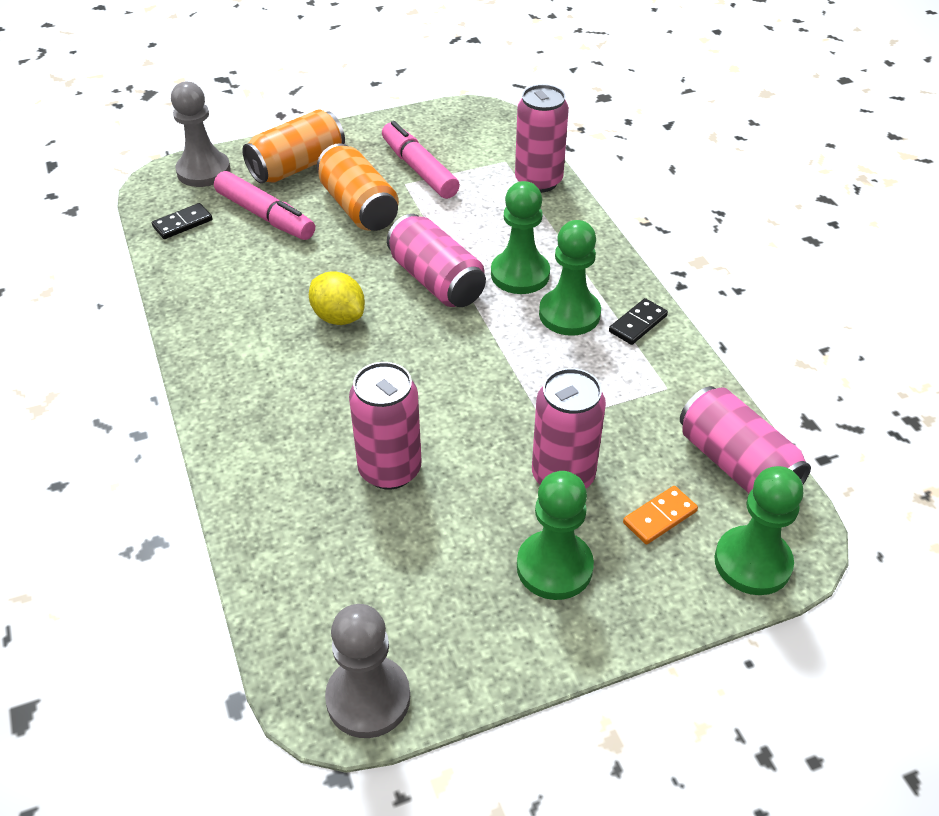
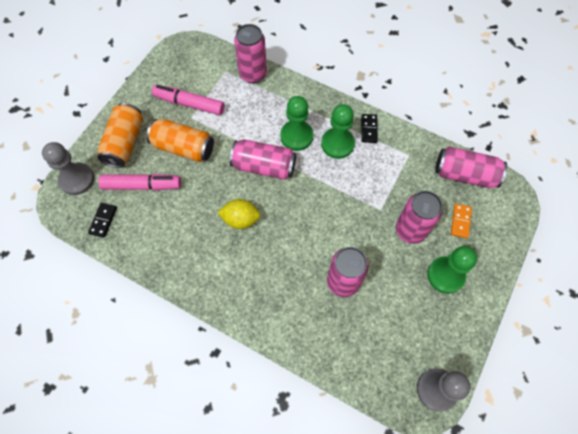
camera: 40 degrees left, 20 degrees up
(752, 562) = (507, 216): green pawn -> none

